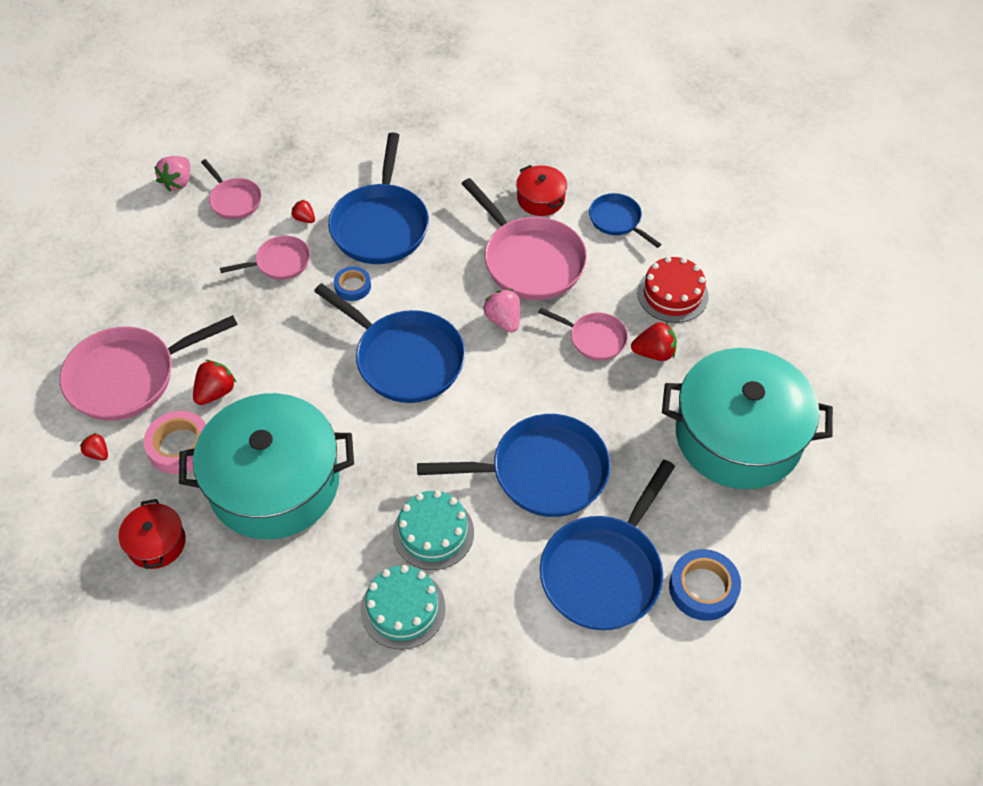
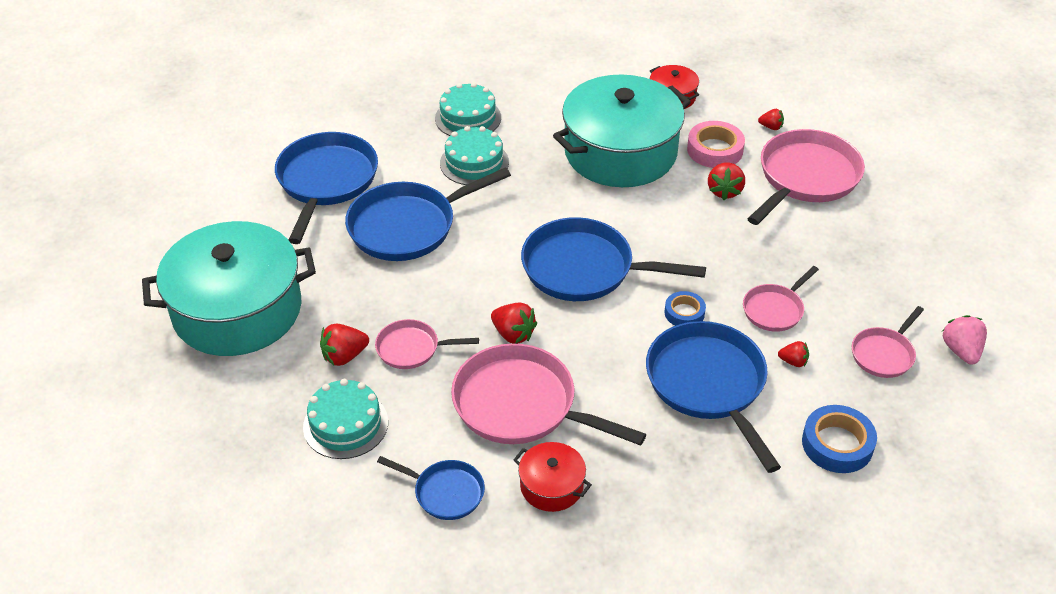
camera: 155 degrees right, 10 degrees down
(234, 200) = (884, 354): pink pan -> pink pan turned 75 degrees counterclockwise
(503, 320) = (513, 334): pink strawberry -> red strawberry
(672, 294) = (345, 424): red cake -> turquoise cake
(703, 588) = (242, 195): blue tape -> blue tape (837, 444)

